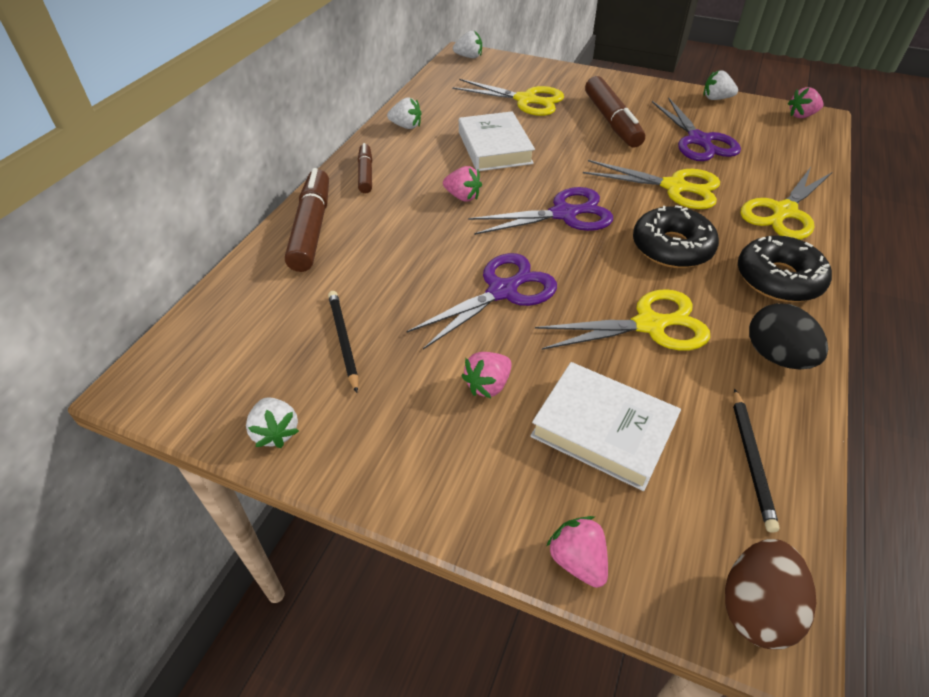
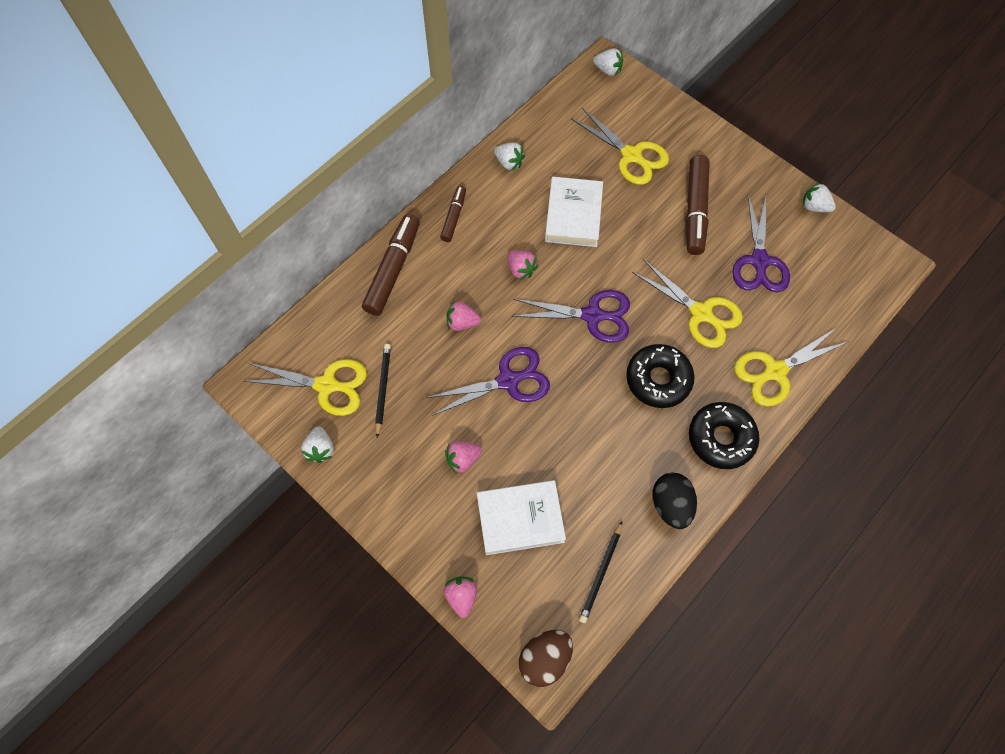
camera: 20 degrees right, 20 degrees up
(603, 429) = (520, 519): white book -> white book turned 60 degrees counterclockwise
(649, 325) = (597, 447): yellow scissors -> yellow scissors (326, 385)
(801, 115) = (881, 256): pink strawberry -> pink strawberry (462, 322)

